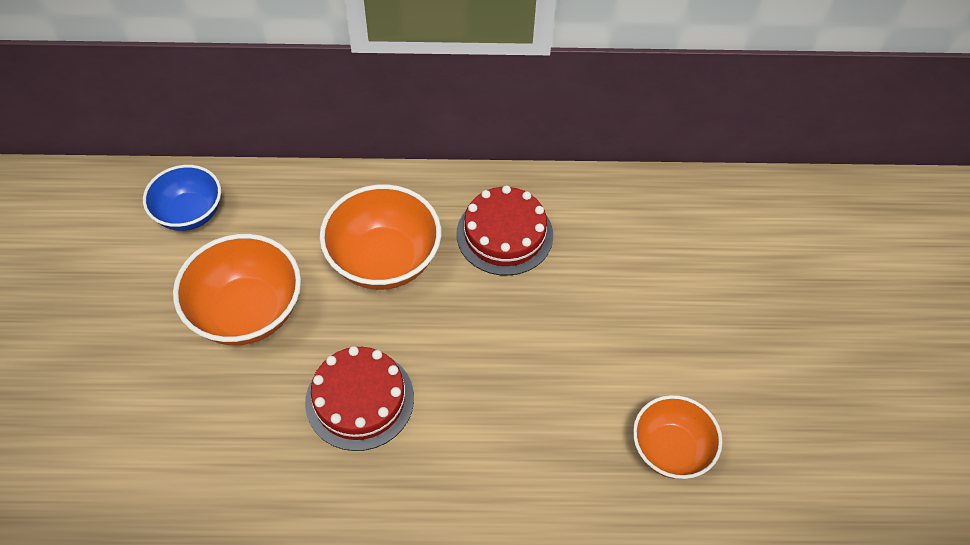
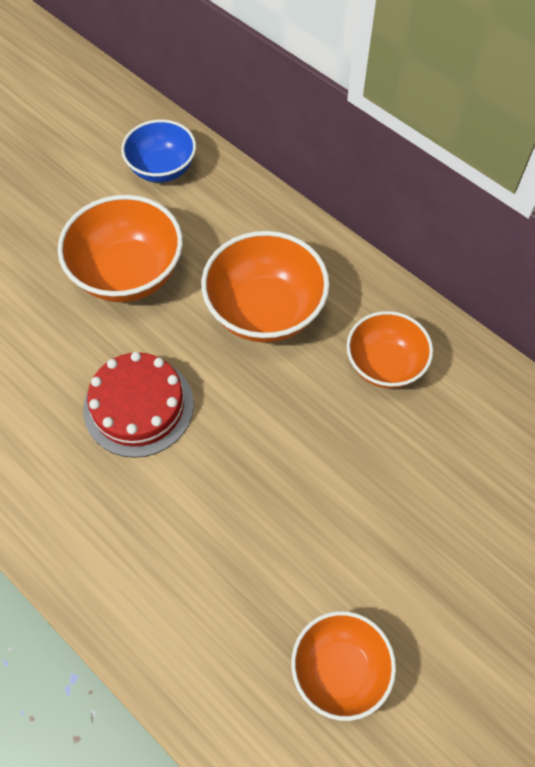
camera: 45 degrees right, 5 degrees up
(504, 234) = (385, 365): red cake -> orange bowl

